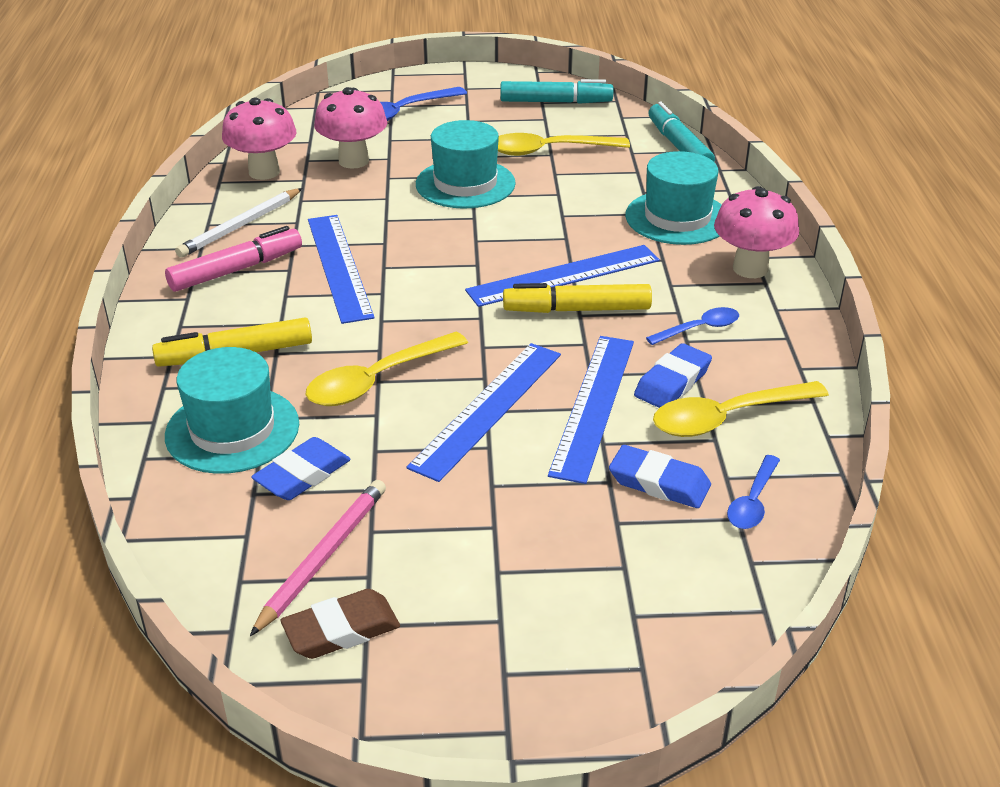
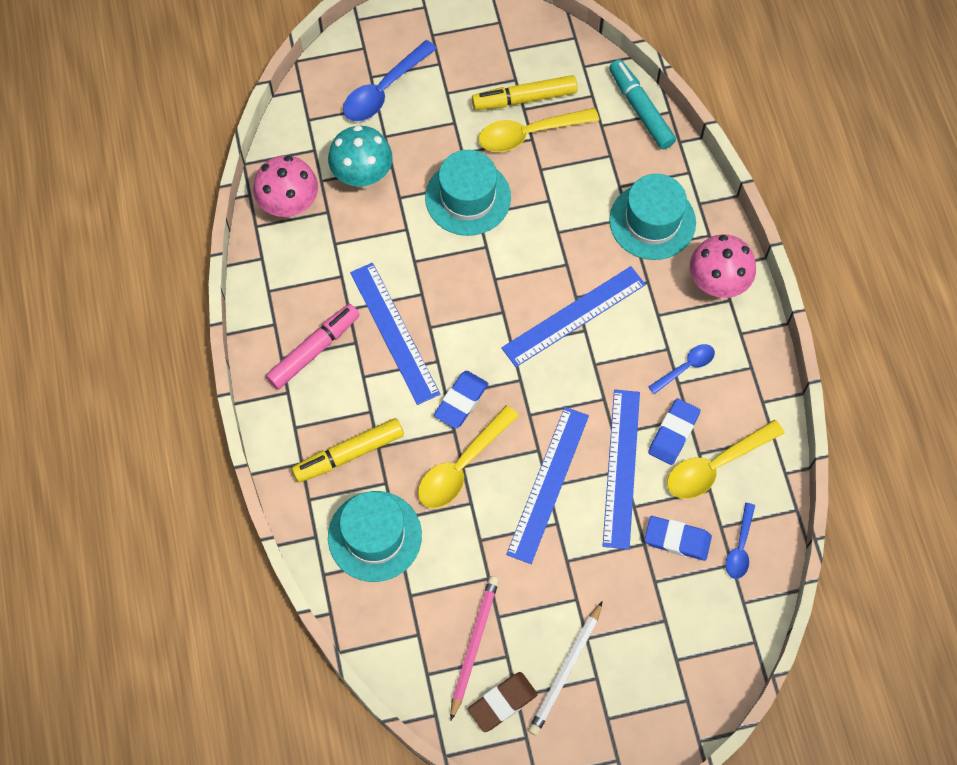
camera: 10 degrees left, 30 degrees up
(240, 226) = (296, 289): white pencil -> white pencil (565, 670)
(302, 475) = (437, 572): blue eraser -> blue eraser (461, 401)
(353, 161) = (362, 176): pink mushroom -> turquoise mushroom
(555, 102) = (520, 48): turquoise marker -> none
(577, 310) = (591, 359): yellow marker -> yellow marker (524, 98)

